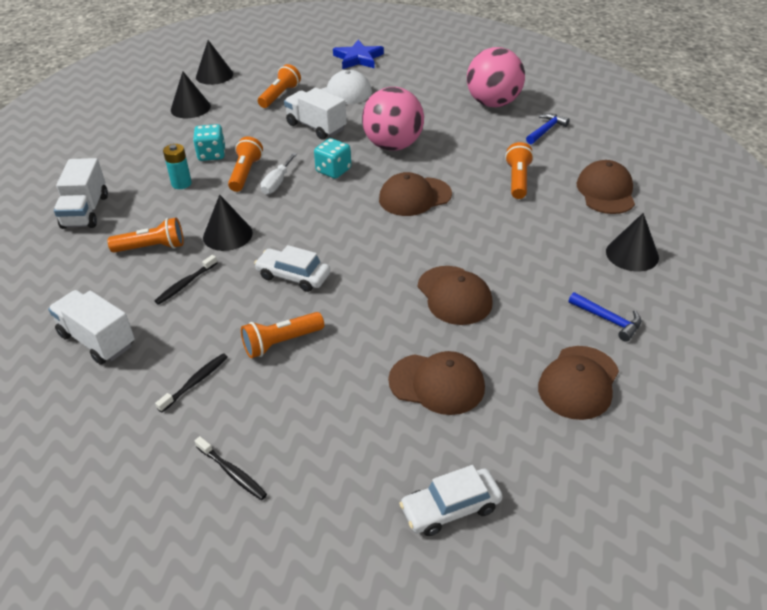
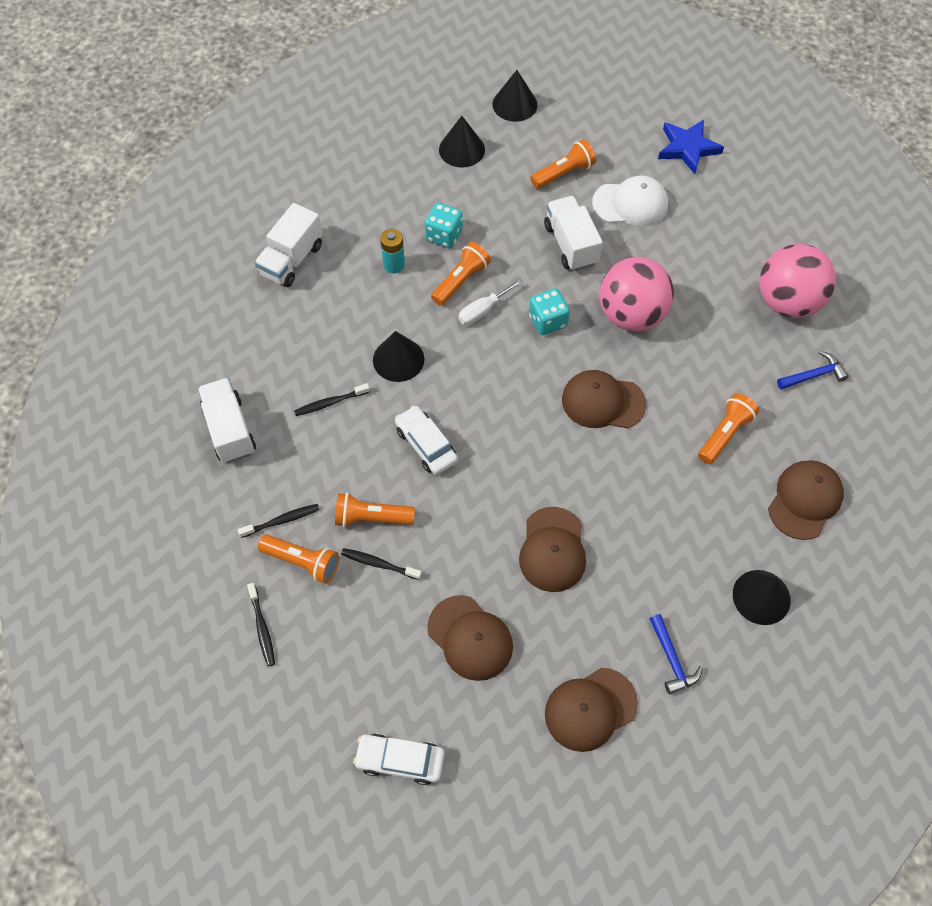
camera: 30 degrees right, 20 degrees up
(152, 247) = (325, 340): orange flashlight -> orange flashlight (302, 562)
(313, 371) = (379, 564): none -> black toothbrush

